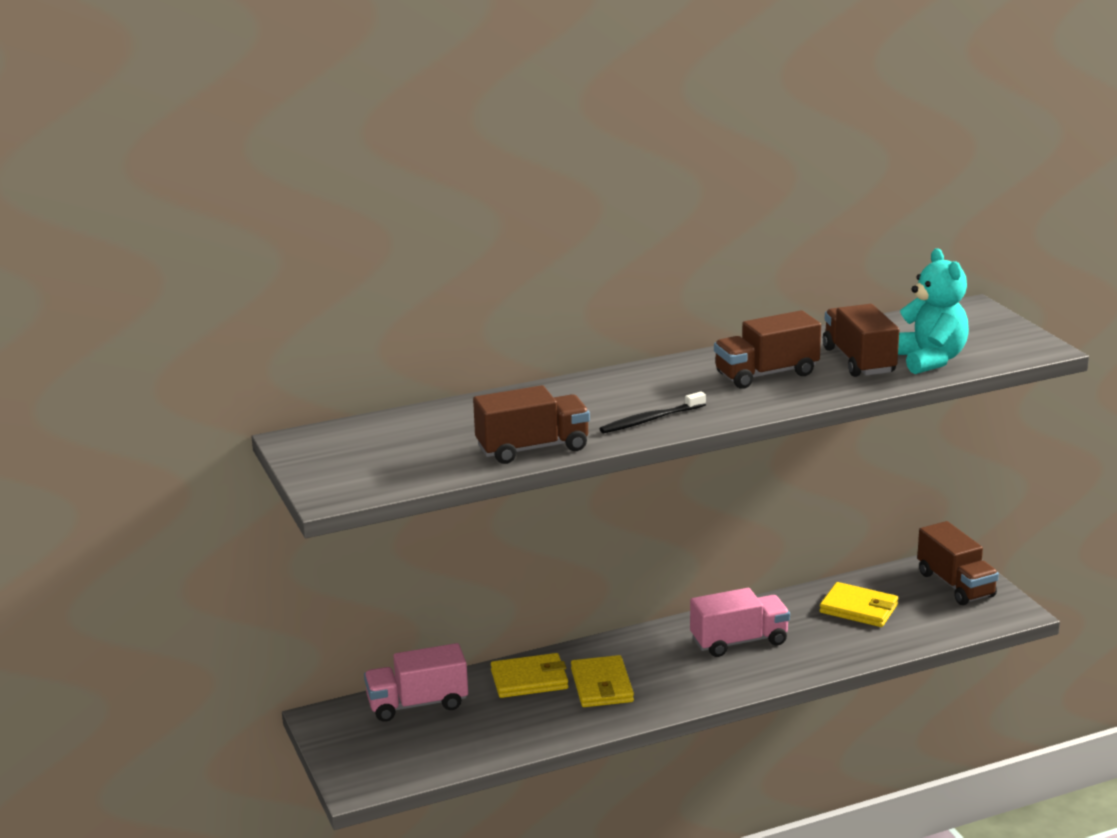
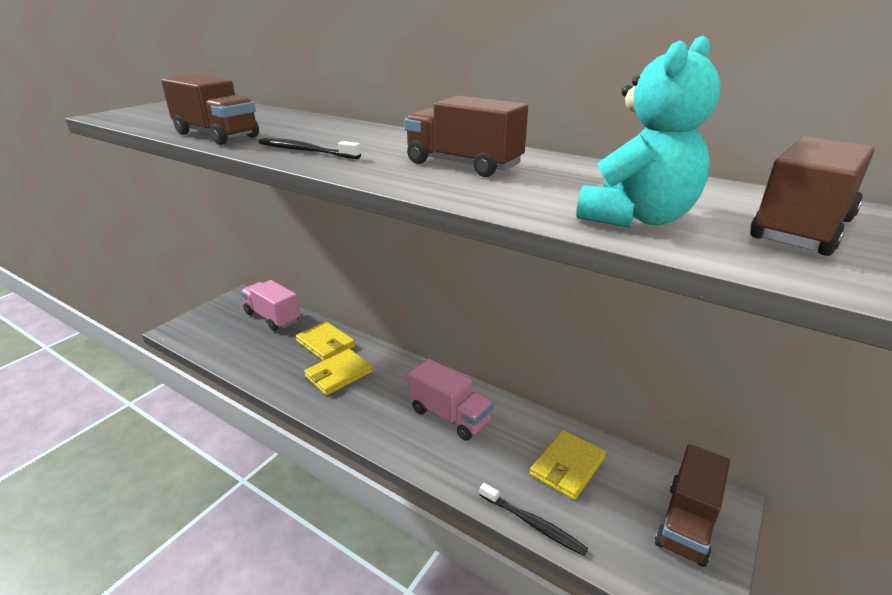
camera: 55 degrees right, 5 degrees up
(859, 361) = (564, 189): brown truck -> brown truck (801, 229)
(859, 608) = (567, 467): yellow wallet -> yellow wallet turned 45 degrees clockwise
(899, 647) = (533, 524): none -> black toothbrush

